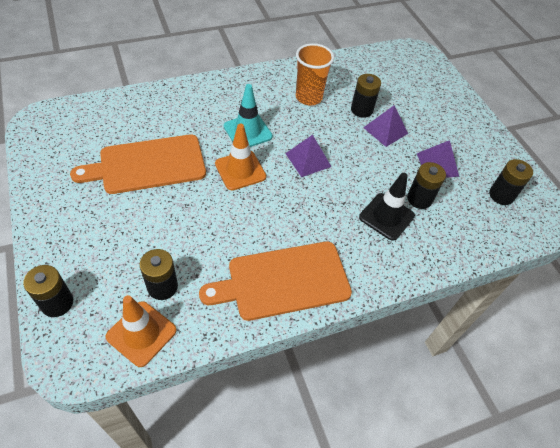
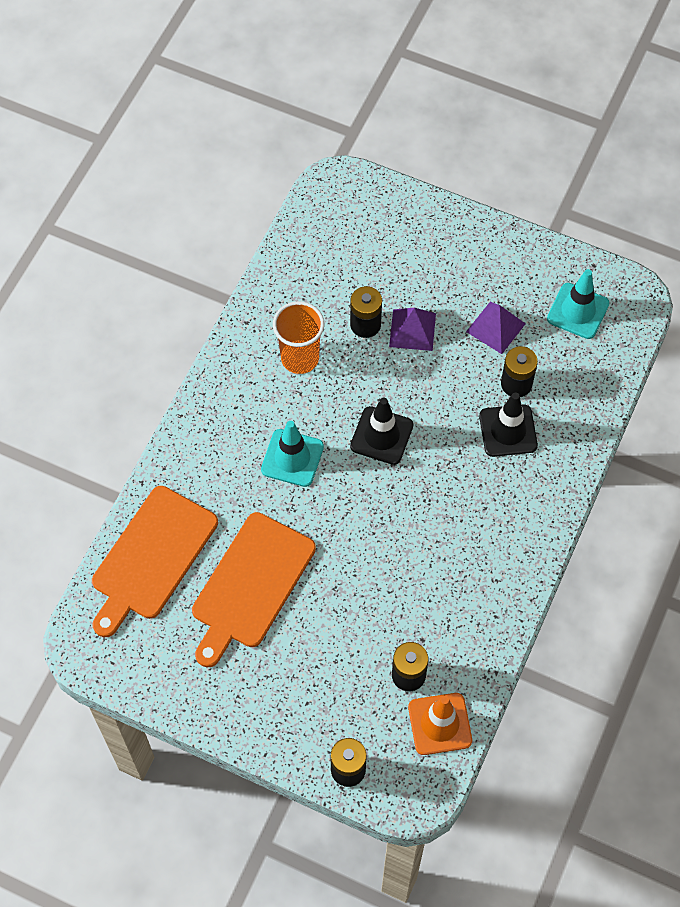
camera: 40 degrees left, 10 degrees up
(240, 170) = (337, 507): orange traffic cone -> none
(283, 281) = (492, 575): orange cutting board -> orange cutting board (151, 557)
(308, 160) = (381, 436): purple pyramid -> black traffic cone
(501, 195) = (578, 311): black battery -> turquoise traffic cone

